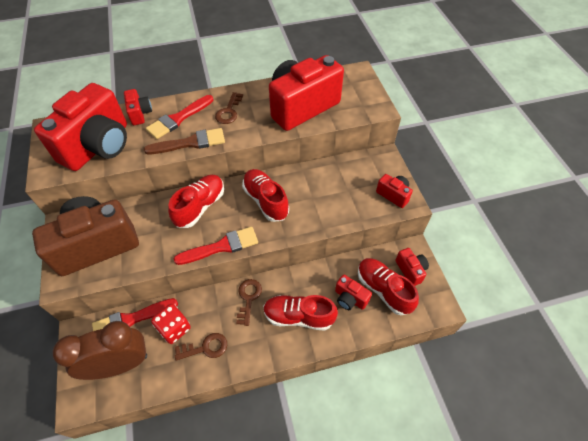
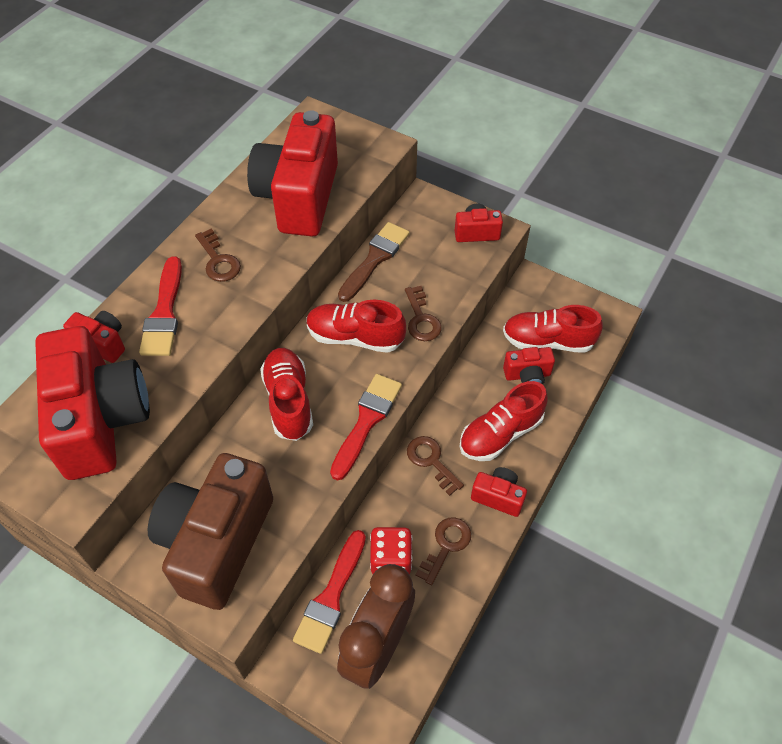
camera: 45 degrees left, 0 degrees up
(190, 143) = (219, 329): brown brush -> brown brush (375, 259)
(309, 218) = (421, 319): none -> brown key
(410, 270) = (551, 302): red camera -> red camera (498, 497)

